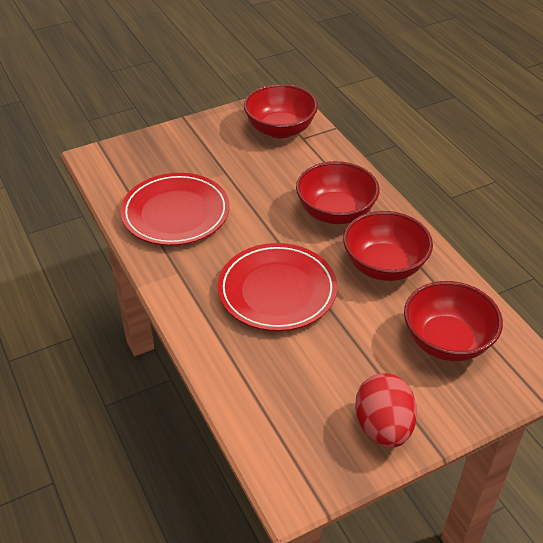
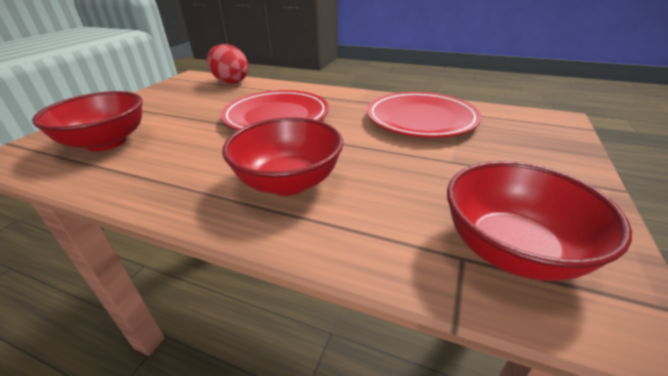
camera: 140 degrees right, 10 degrees down
(383, 427) = (149, 100): red egg -> red egg (230, 82)
(384, 266) = (193, 163): red bowl -> none

